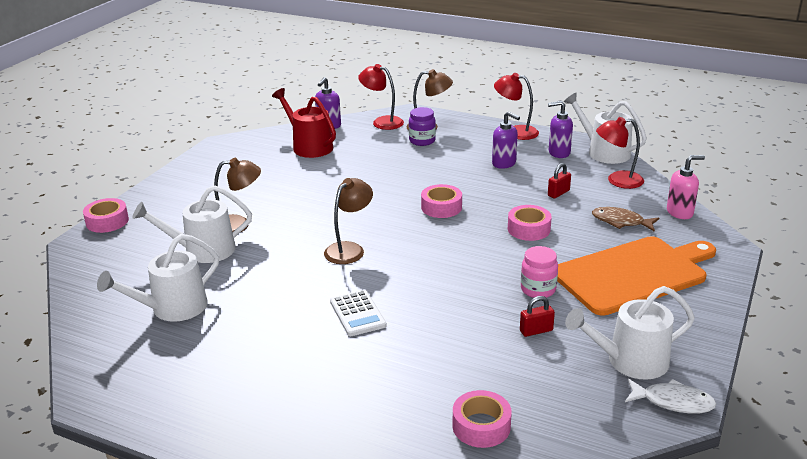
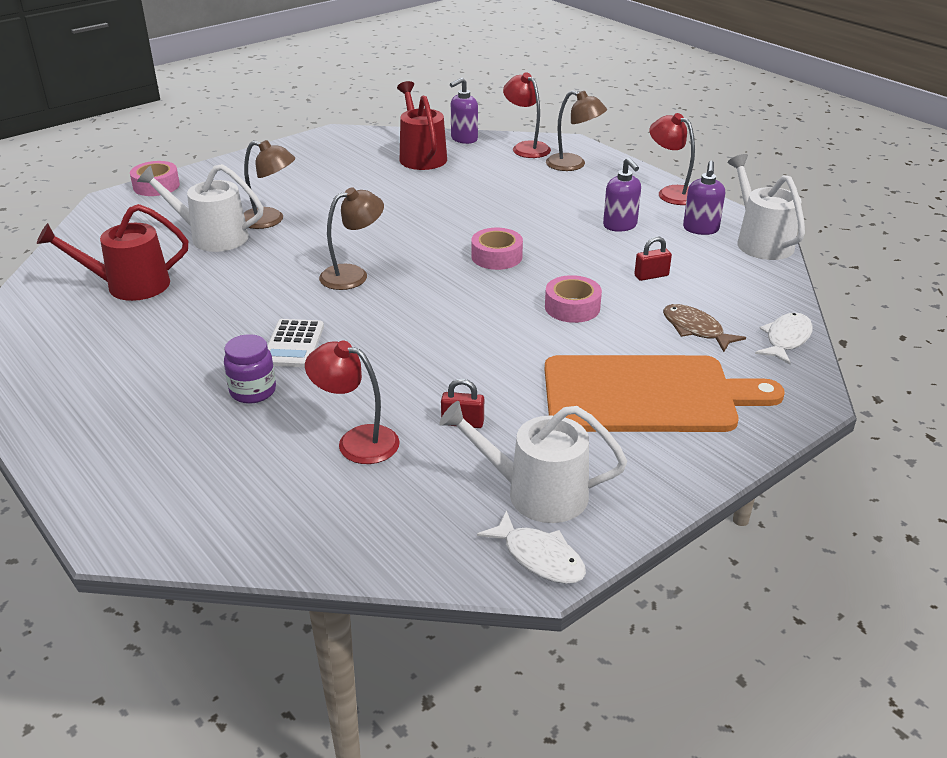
camera: 25 degrees right, 5 degrees up
(173, 308) = (130, 286): white watering can -> red watering can
(422, 141) = (550, 178): purple jar -> purple jar (253, 391)
(481, 426) = (297, 504): pink tape -> none
(538, 289) = (512, 378): pink jar -> none
(558, 153) = (700, 229): purple soap dispenser -> purple soap dispenser turned 105 degrees counterclockwise
(617, 180) = (742, 280): red lamp -> red lamp (357, 441)
(680, 212) = (786, 339): pink soap dispenser -> white fish

